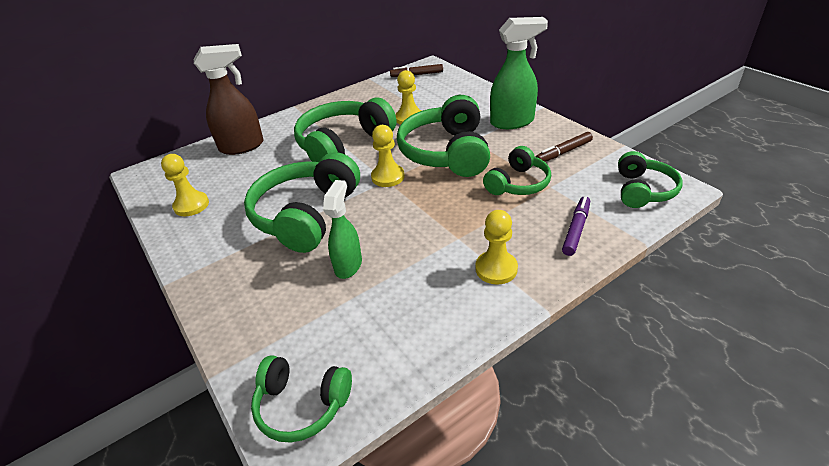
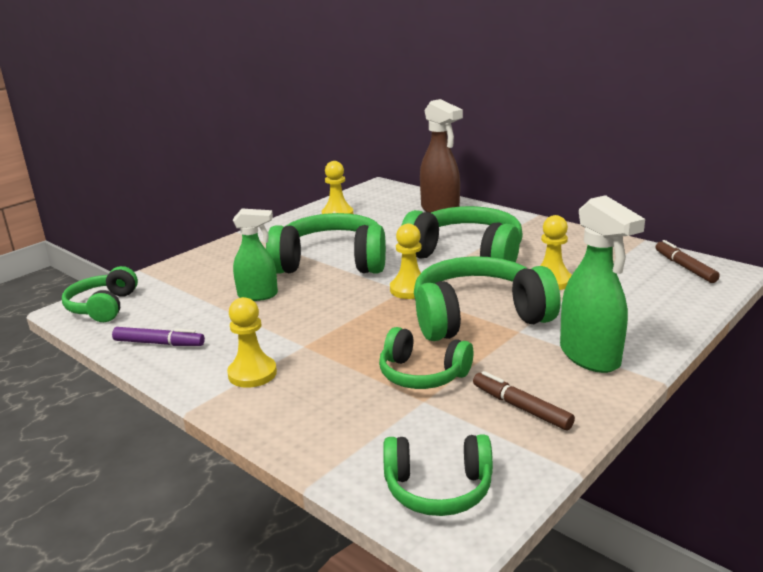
camera: 75 degrees right, 15 degrees down
(576, 229) = (328, 425): purple marker -> purple marker (159, 343)

